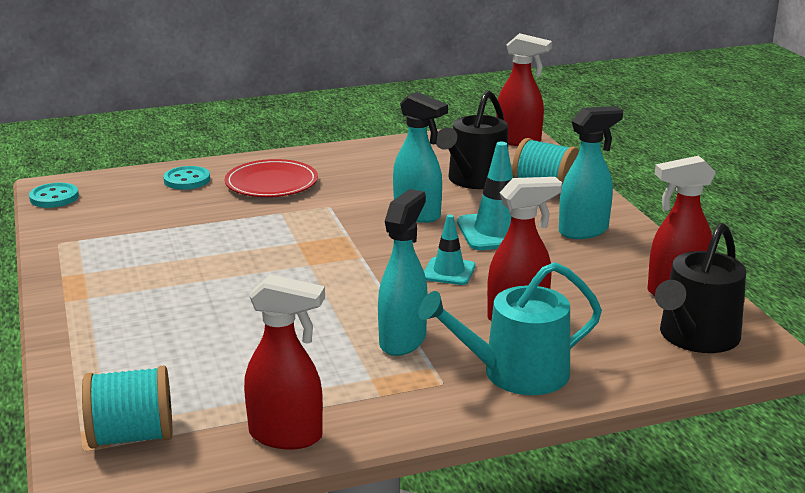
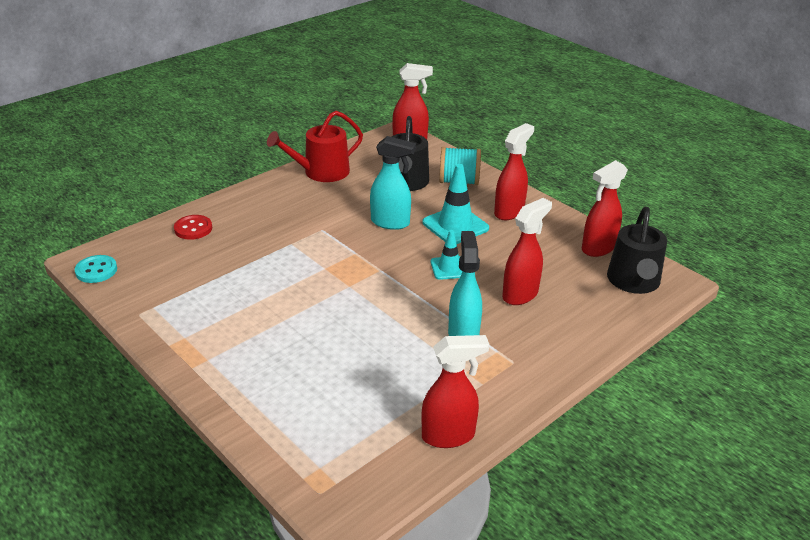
camera: 25 degrees left, 10 degrees up
(132, 436) = (345, 471): turquoise spool -> none
(187, 180) = (193, 229): turquoise button -> red button
(271, 183) = (262, 217): red plate -> none
(379, 153) = (321, 172): none -> red watering can
(515, 373) = (552, 341): turquoise watering can -> none
(584, 231) = (509, 212): turquoise spray bottle -> red spray bottle

